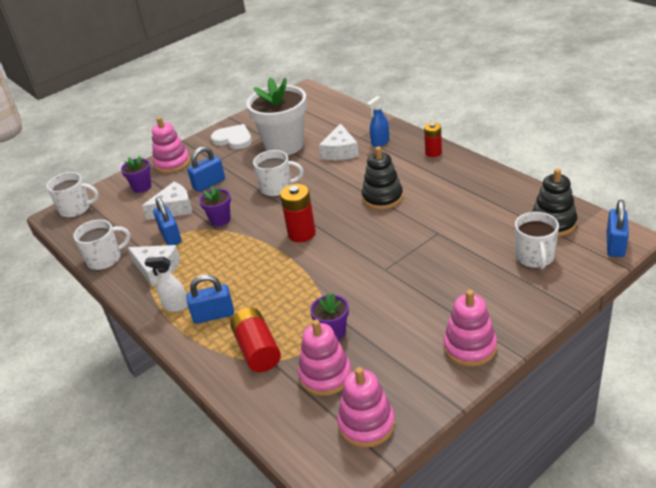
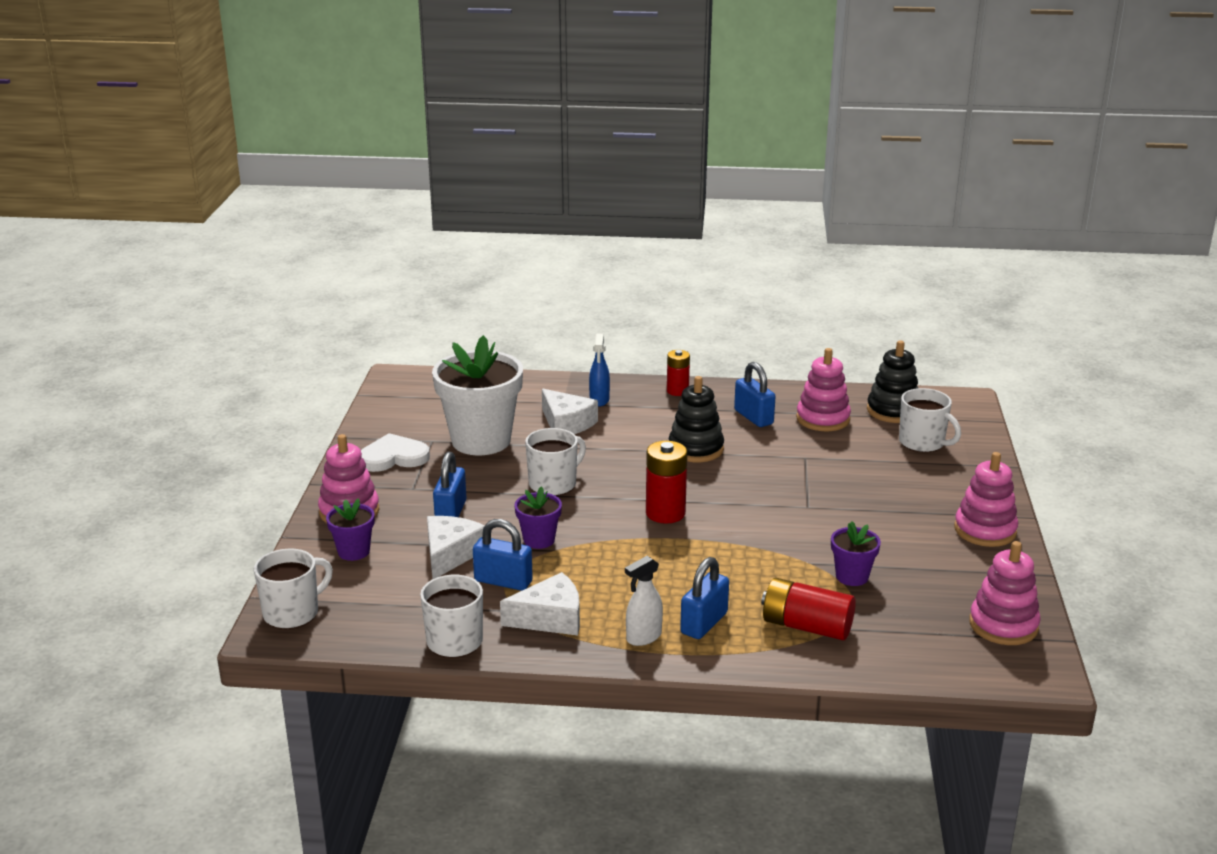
camera: 50 degrees left, 10 degrees down
(325, 375) = (906, 611): pink stacking toy -> pink stacking toy (823, 419)
(615, 245) = (967, 408): blue padlock -> blue padlock (753, 417)

